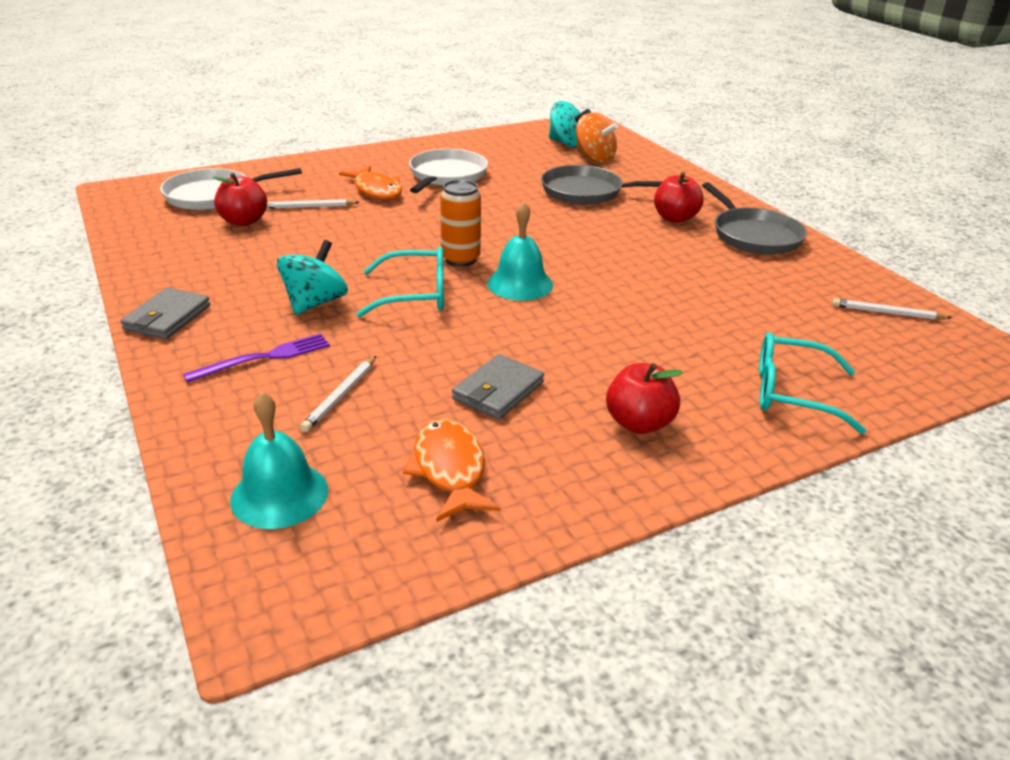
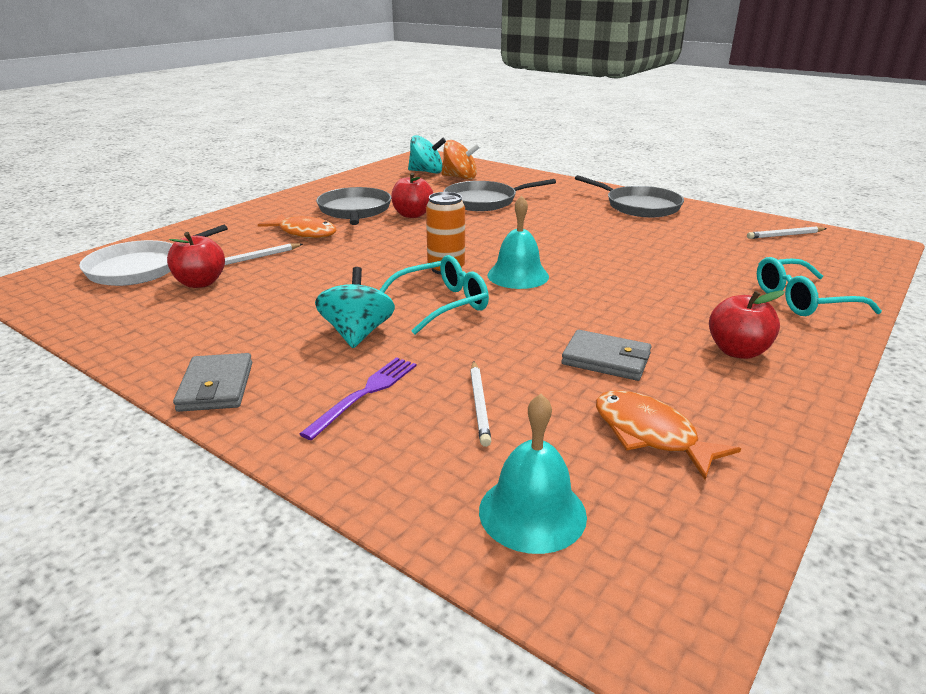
camera: 25 degrees left, 5 degrees down
(446, 175) = (355, 210): white pan -> grey pan
(498, 391) = (606, 359): grey wallet -> grey wallet turned 75 degrees counterclockwise
(675, 218) = (572, 206): red apple -> red apple (412, 215)

